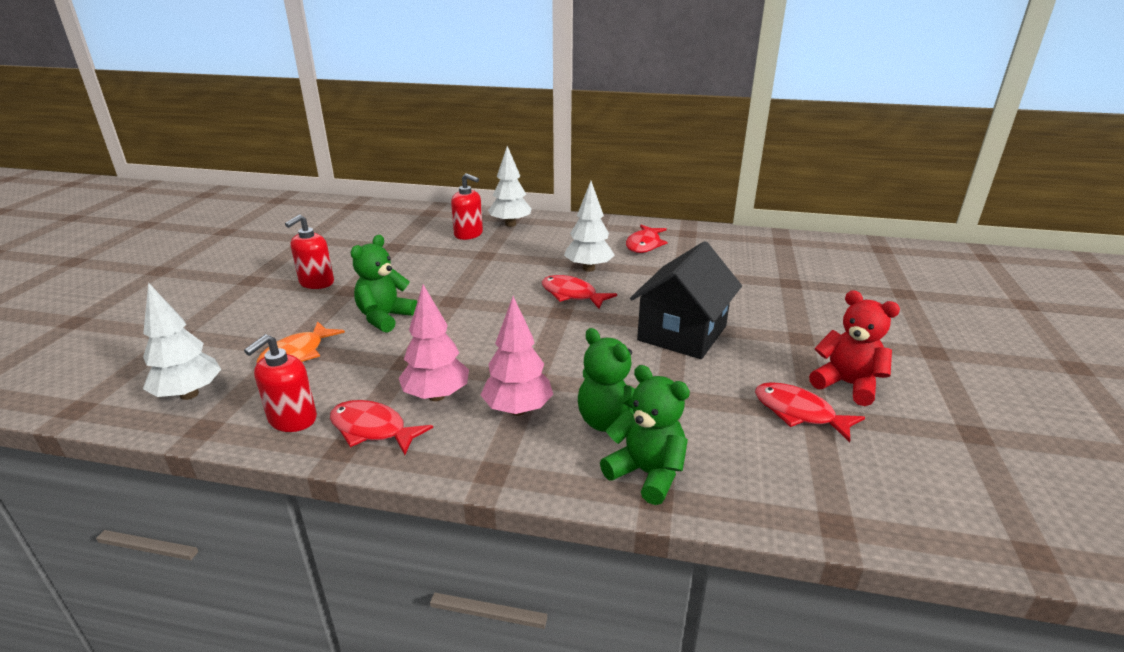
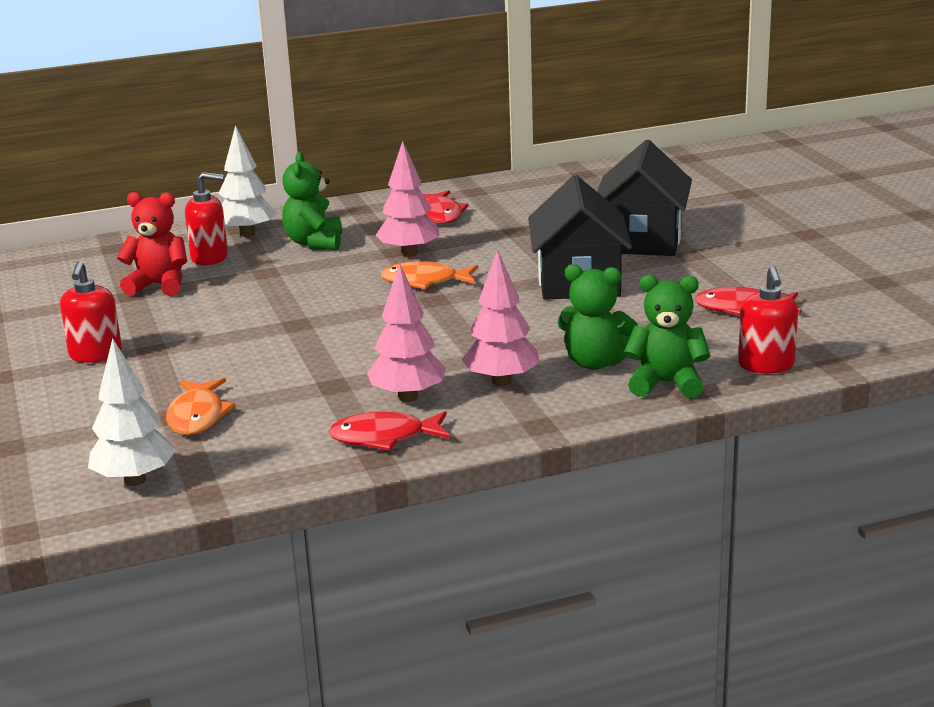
camera: 30 degrees left, 5 degrees down
(292, 419) = (289, 458): red soap dispenser -> red soap dispenser (766, 365)
(385, 318) = (244, 359): green teddy bear -> green teddy bear (314, 243)
(572, 295) = (425, 281): red fish -> orange fish
(588, 268) = (409, 253): white tree -> pink tree
(772, 311) = (642, 240): none -> black house
(847, 384) = (761, 278): red teddy bear -> red teddy bear (159, 285)

